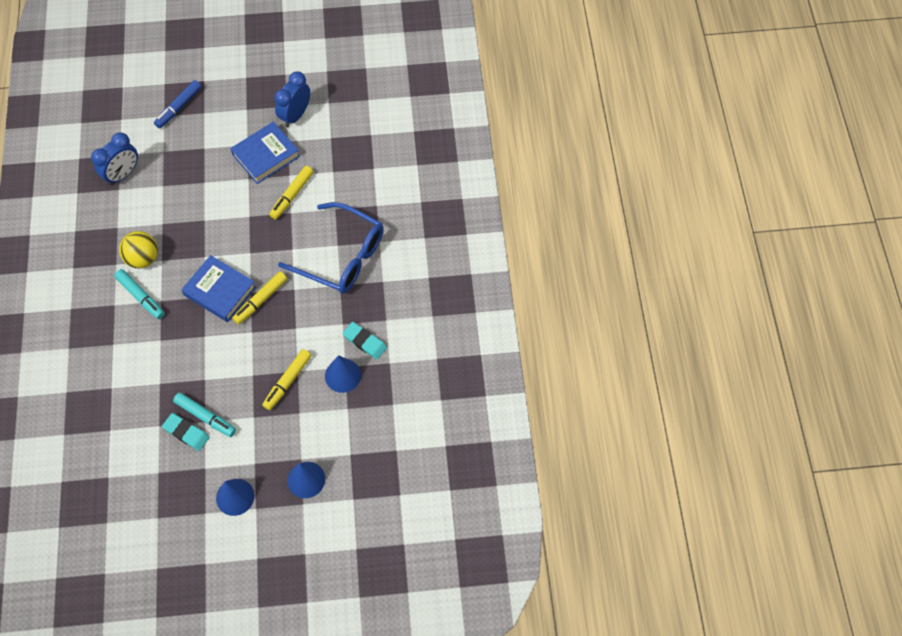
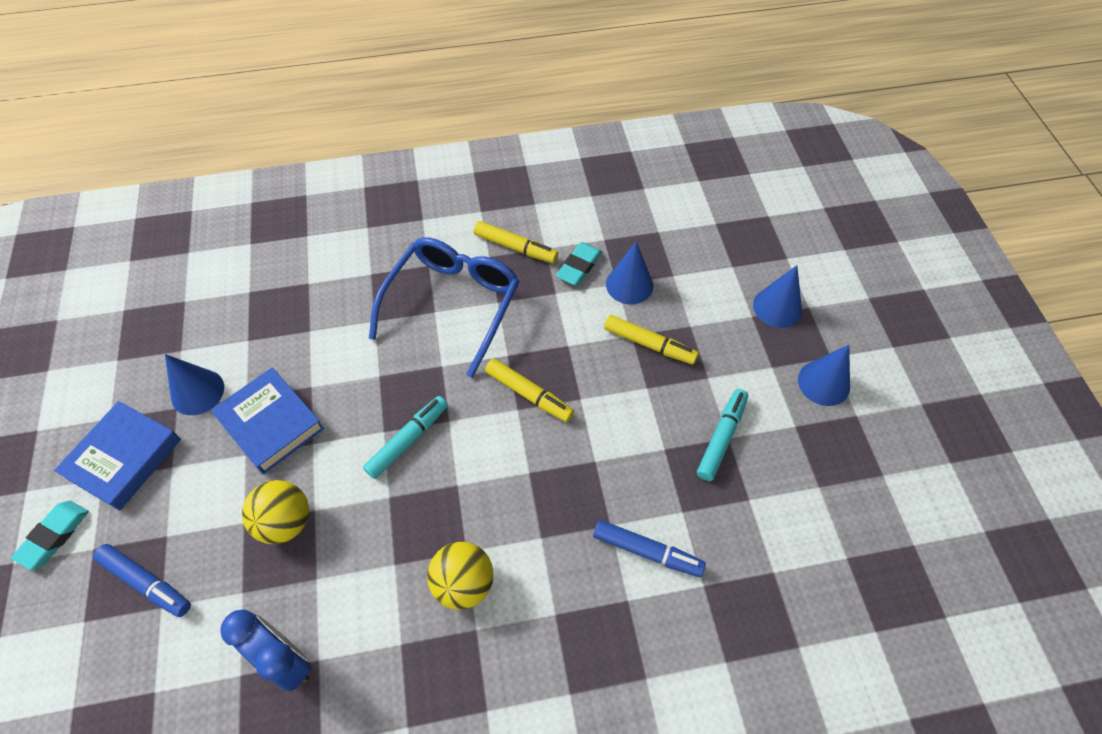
camera: 95 degrees left, 5 degrees down
(139, 359) = (647, 551): none -> blue marker
(141, 297) = (537, 572): turquoise marker -> turquoise marker (408, 440)
(186, 433) = (751, 459): turquoise eraser -> turquoise eraser (54, 536)
(200, 168) = (285, 522): none -> yellow ball
(220, 291) = (517, 452): blue book -> blue book (124, 458)
(292, 195) = (348, 378): yellow marker -> yellow marker (515, 247)
(295, 115) = (197, 392): blue clock -> blue cone

